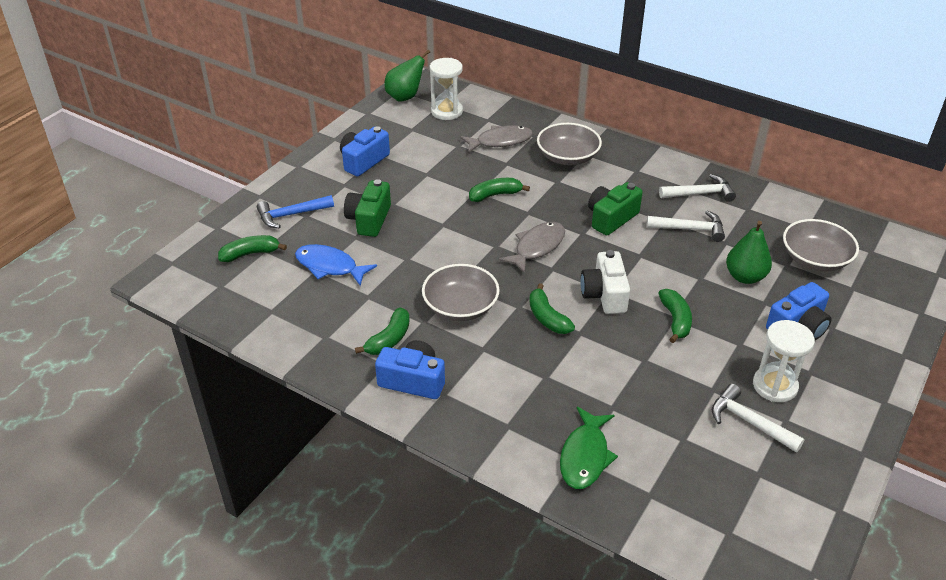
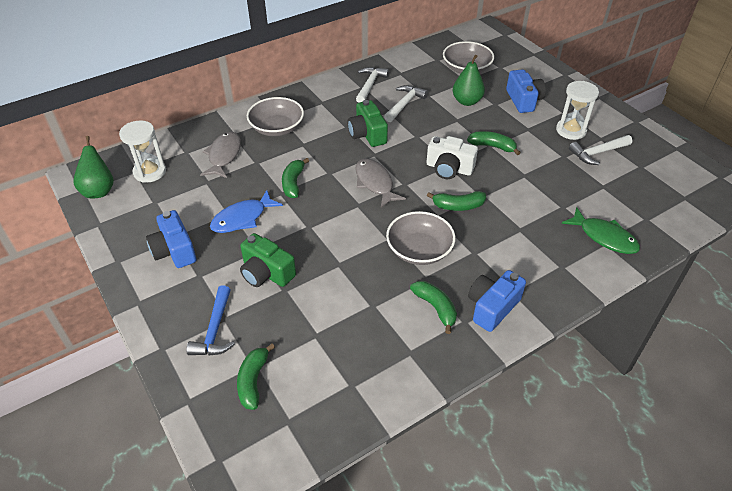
camera: 65 degrees left, 5 degrees up
(330, 266) = (315, 321): blue fish -> blue fish (242, 218)

